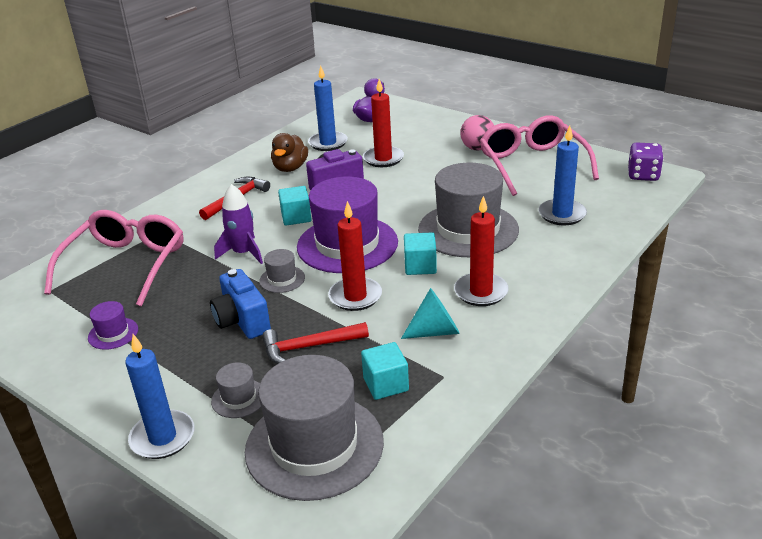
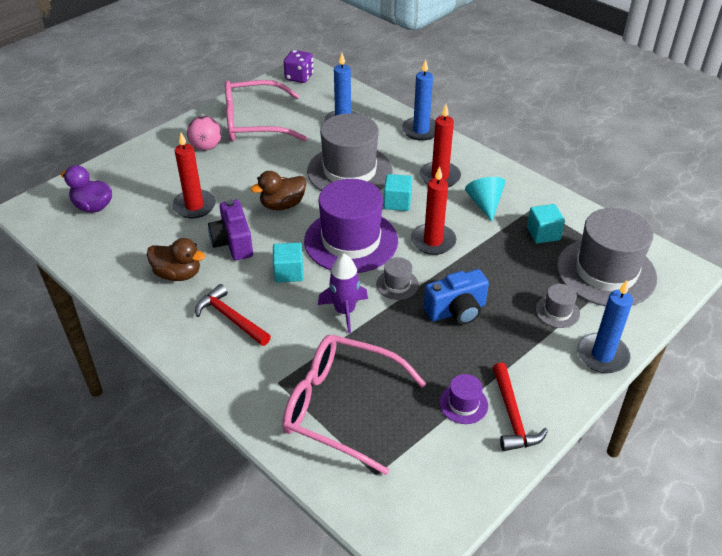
camera: 85 degrees left, 10 degrees up
(309, 347) = (497, 270): red hammer -> red hammer (512, 416)
(328, 143) = (133, 243): blue candle -> blue candle (421, 130)
(396, 200) = (282, 205): none -> brown duck

